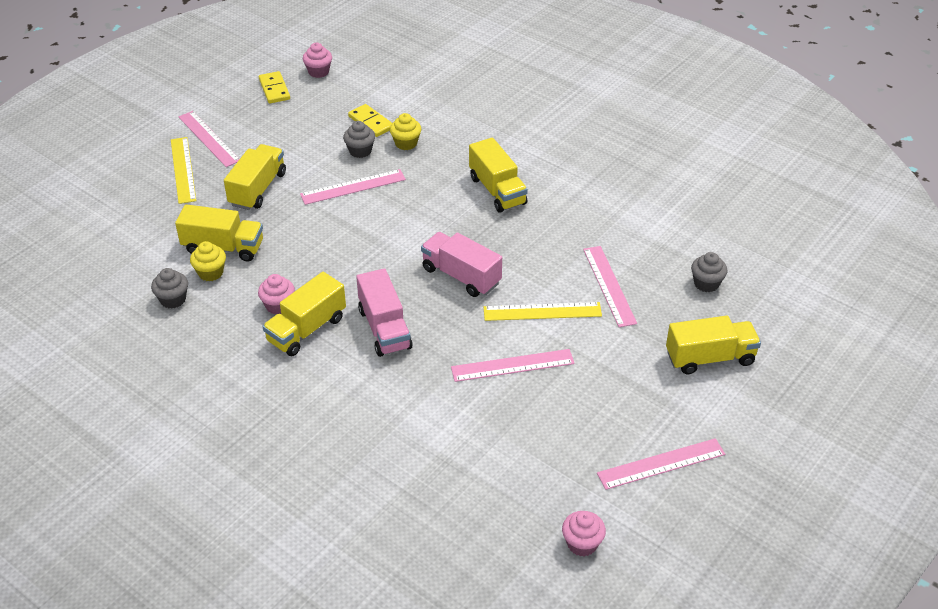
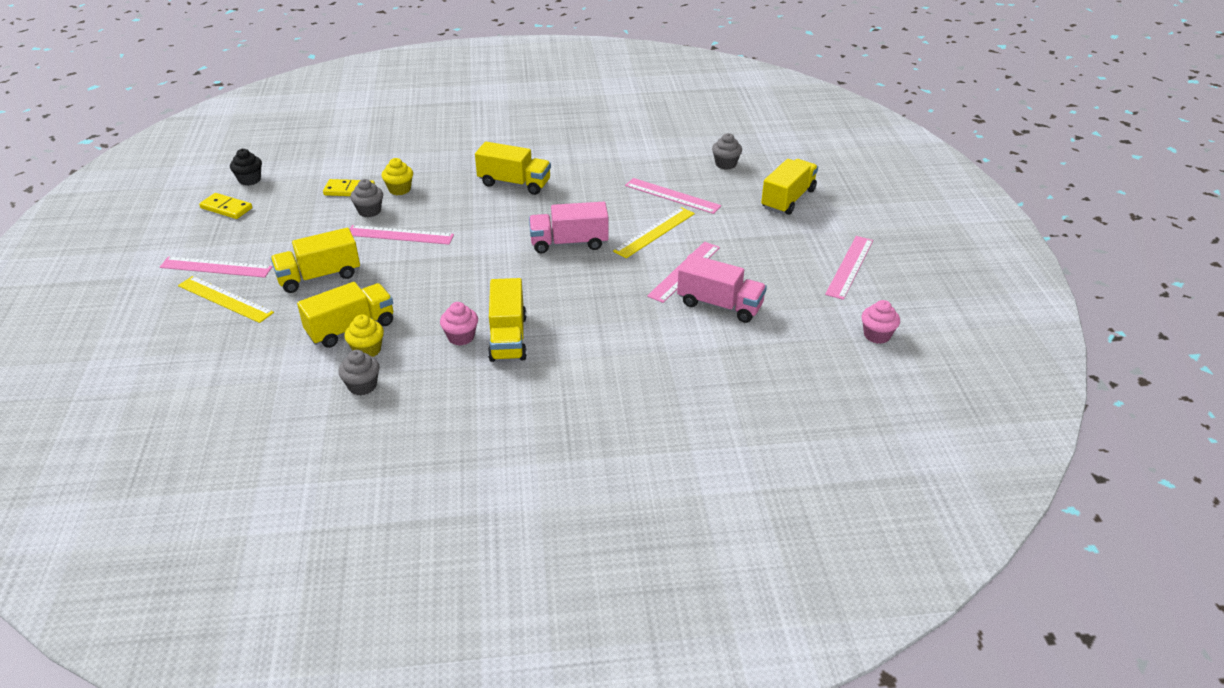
camera: 45 degrees left, 5 degrees down
(258, 189) = (319, 276): yellow truck -> yellow truck turned 90 degrees counterclockwise
(318, 72) = (250, 180): pink cupcake -> black cupcake
(353, 187) = (400, 235): pink ruler -> pink ruler turned 75 degrees clockwise
(384, 328) = (565, 303): pink truck -> pink truck (720, 305)

